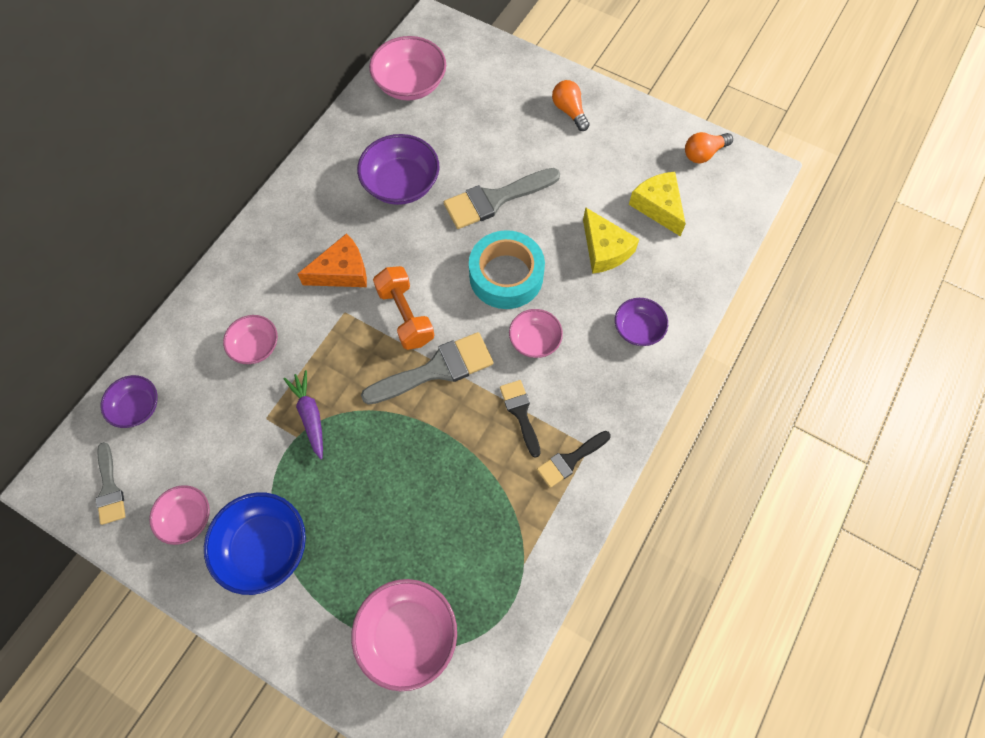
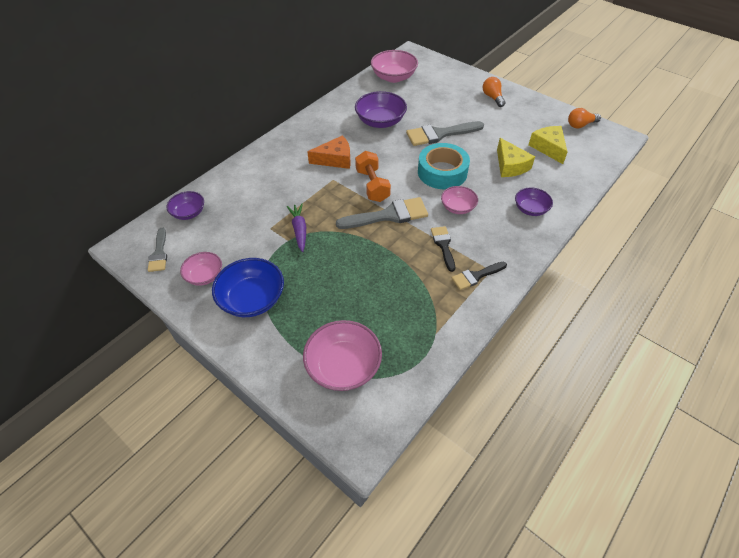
camera: 10 degrees right, 15 degrees down
(255, 346) = (272, 190): pink bowl -> none

